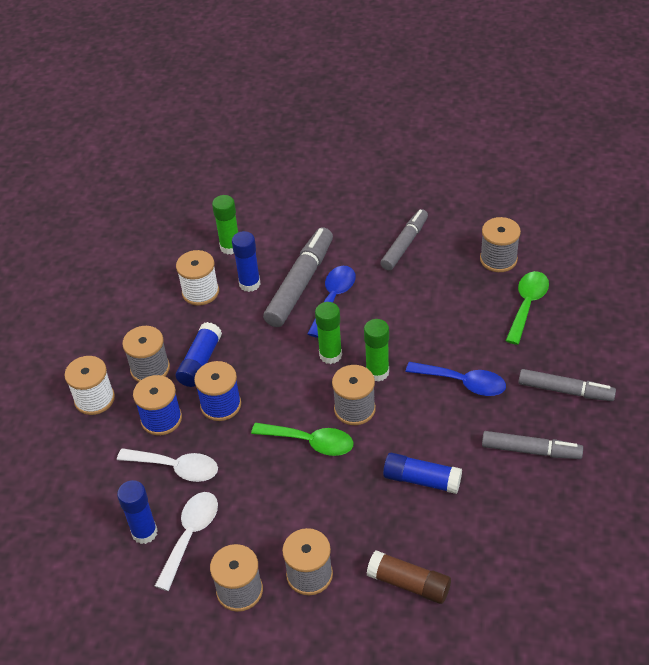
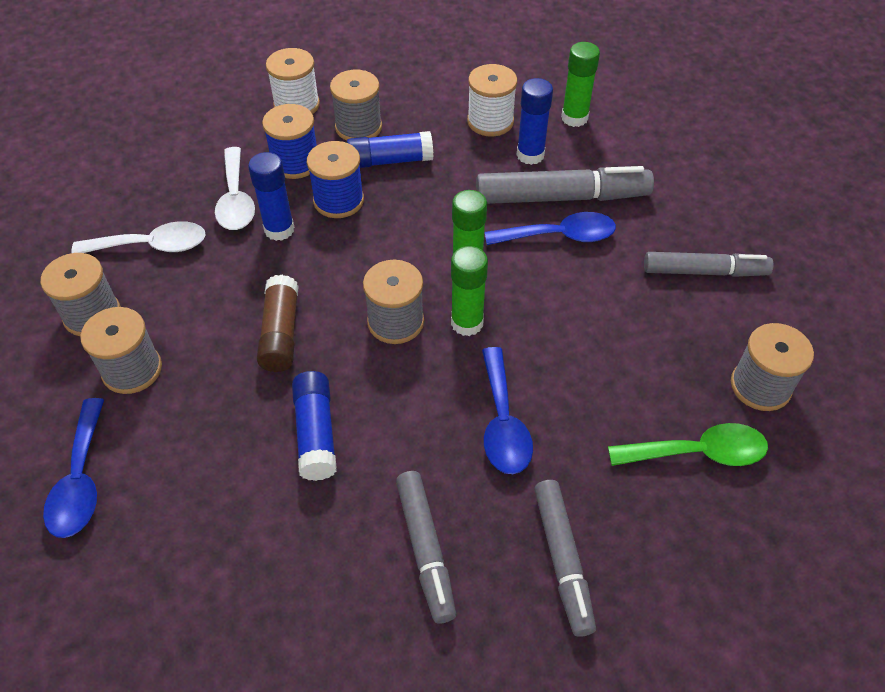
camera: 60 degrees right, 5 degrees up
(144, 532) = (143, 209): blue glue stick -> blue glue stick (279, 229)
(310, 442) = (323, 299): green spoon -> none
(391, 626) = (80, 480): none -> blue spoon
(409, 583) = (149, 477): brown glue stick -> brown glue stick (281, 333)

